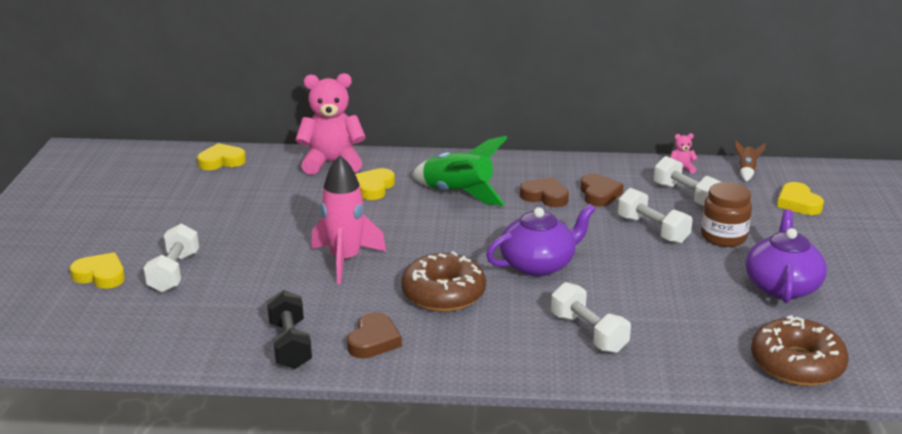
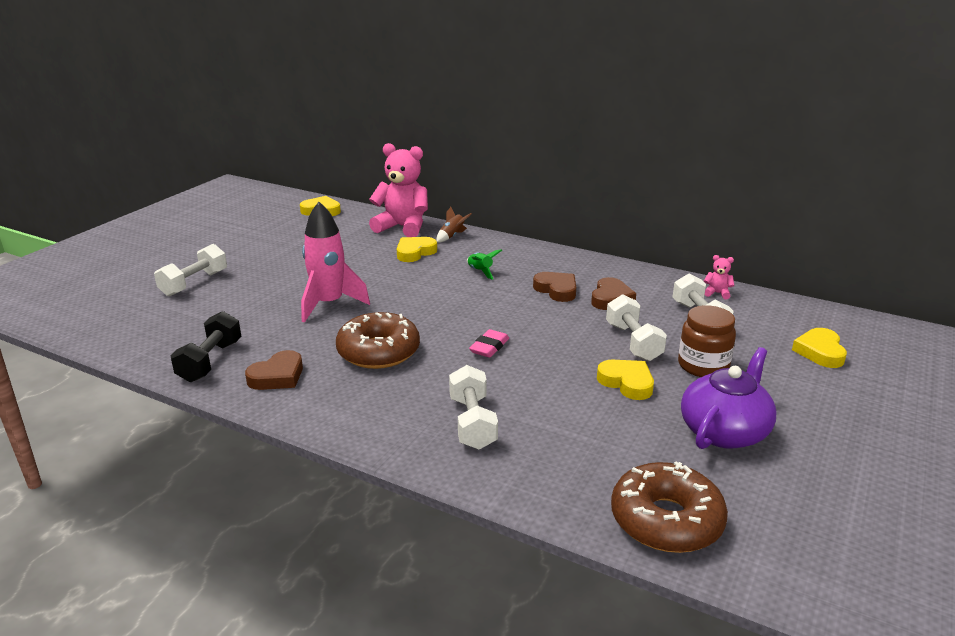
camera: 25 degrees right, 0 degrees up
(100, 275) = (143, 274): yellow heart -> yellow heart (627, 383)
(458, 194) = (480, 271): green rocket -> green rocket, size x0.47
(538, 264) = (489, 347): purple teapot -> pink eraser
(746, 171) = (787, 309): brown rocket -> brown rocket (452, 236)

